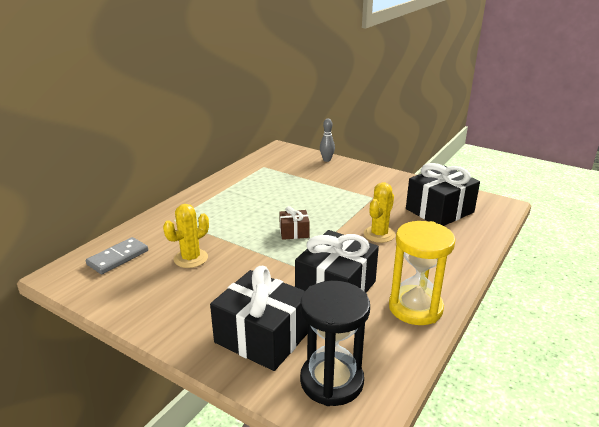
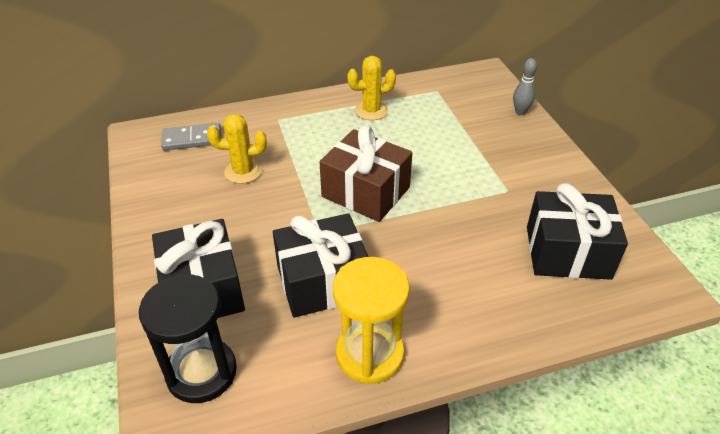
camera: 40 degrees right, 15 degrees up
(294, 232) = (366, 192): brown gift -> brown gift, size x2.02
(379, 234) = (450, 244): yellow cactus -> yellow cactus (371, 111)

